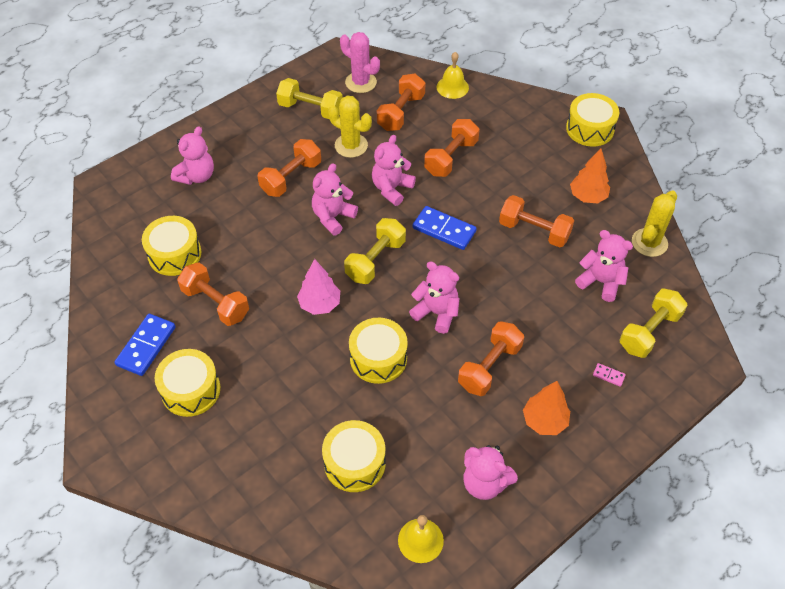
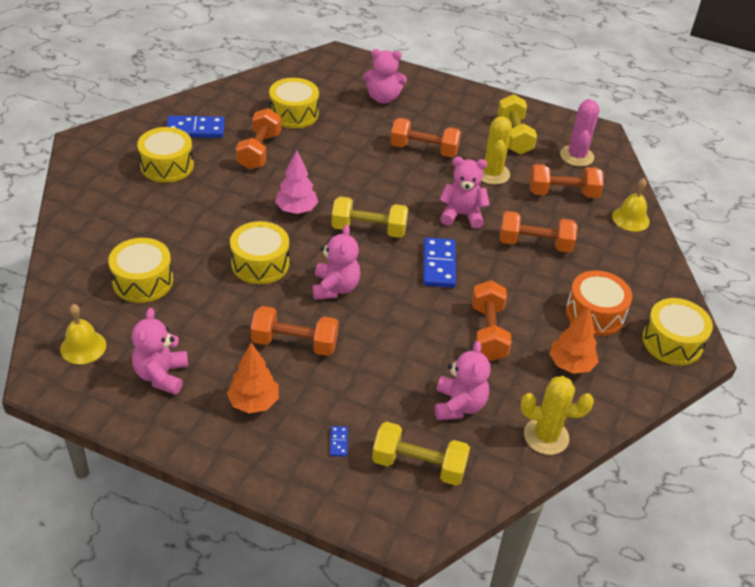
camera: 60 degrees right, 10 degrees down
(333, 217) = (398, 188): pink teddy bear -> none
(543, 158) = (595, 313): none -> orange drum
(608, 375) = (339, 442): pink domino -> blue domino

